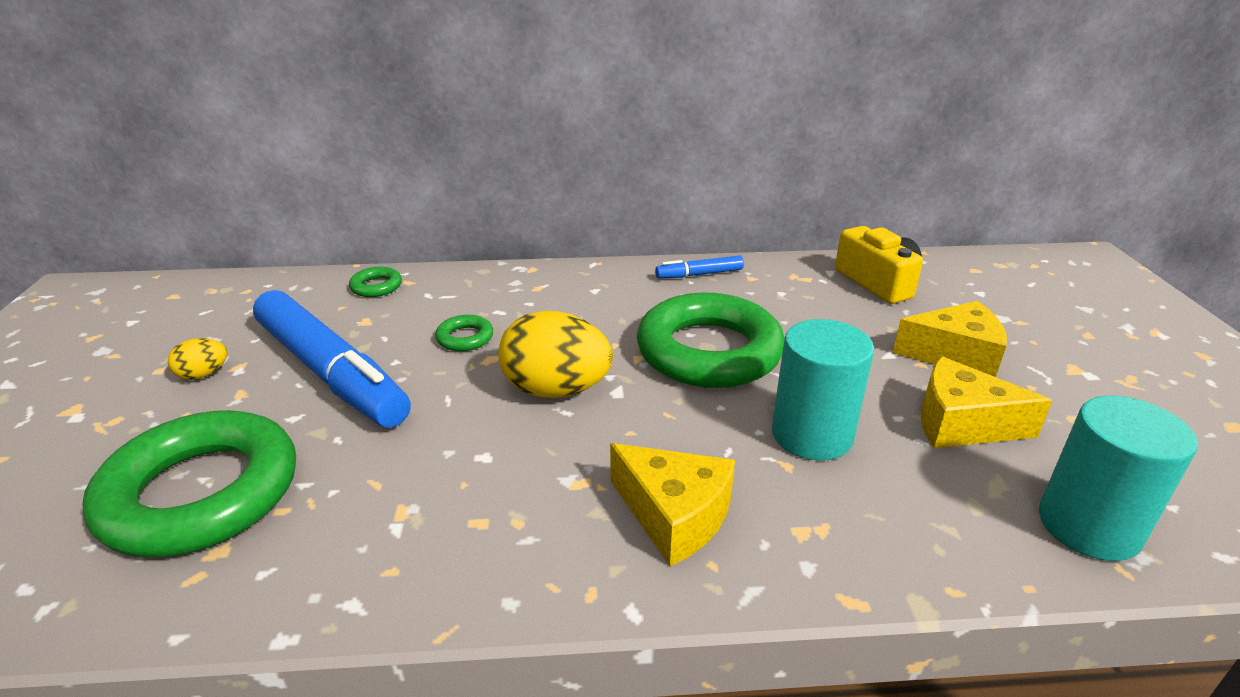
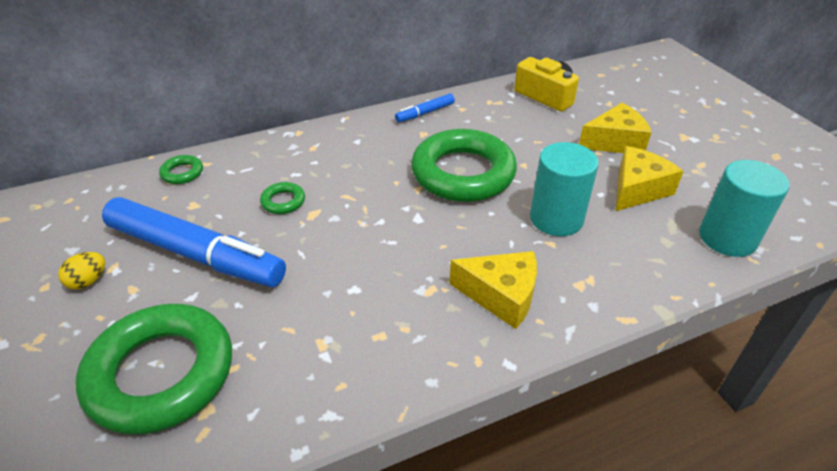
camera: 20 degrees left, 10 degrees up
(556, 390) = (375, 227): yellow egg -> none
(961, 423) = (637, 189): yellow cheese -> yellow cheese turned 135 degrees clockwise

